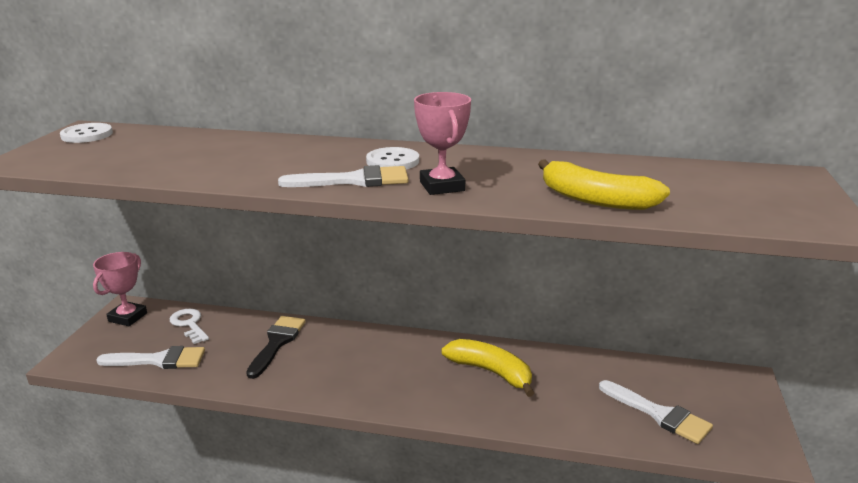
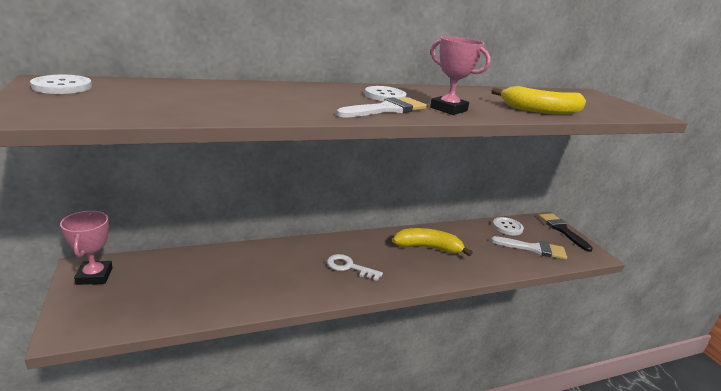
camera: 35 degrees left, 0 degrees up
(159, 360) = (170, 304): white brush -> none
(189, 324) = (167, 268): white key -> white key (349, 267)
(277, 343) = (263, 264): black brush -> black brush (562, 230)
(652, 373) = (507, 227): none -> white button

